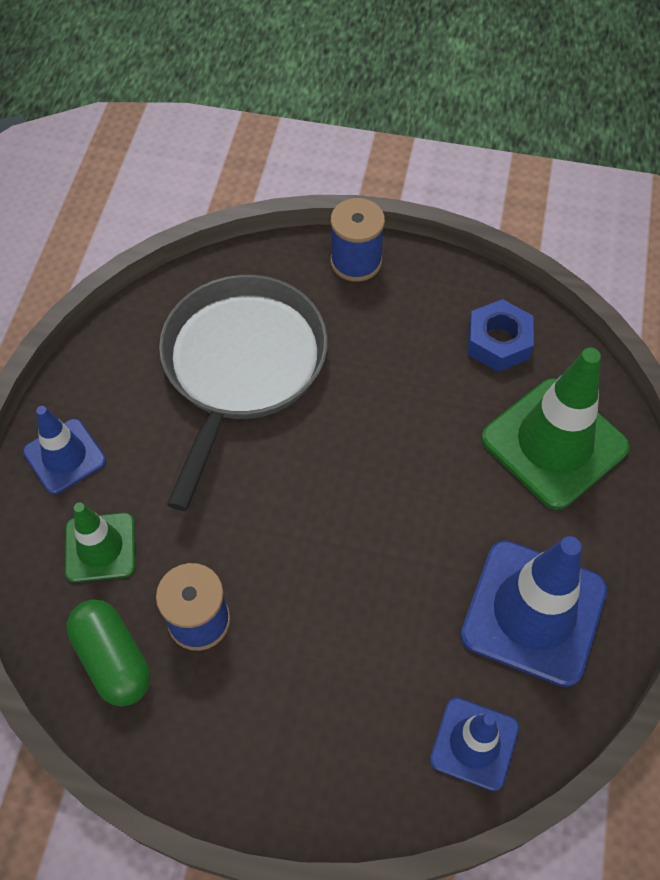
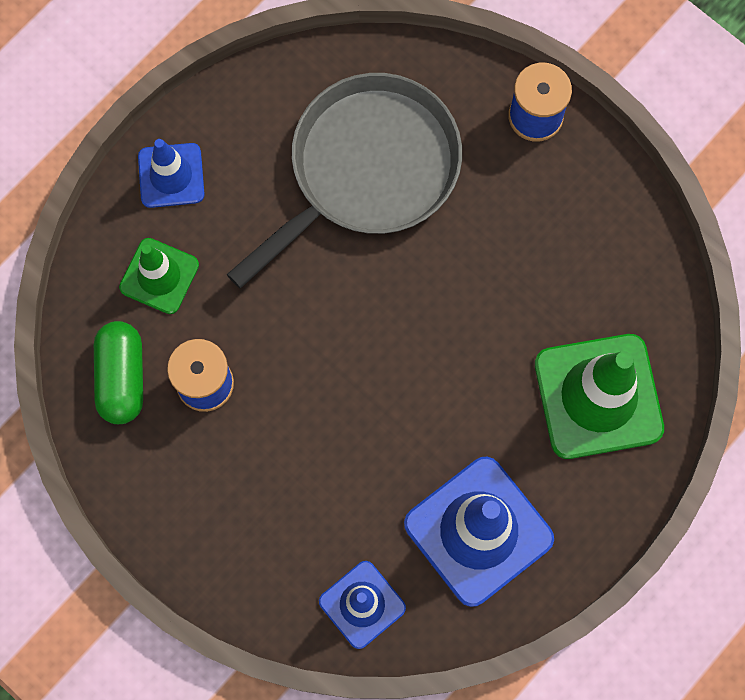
camera: 30 degrees right, 15 degrees up
(498, 342) = (615, 271): blue nut -> none

